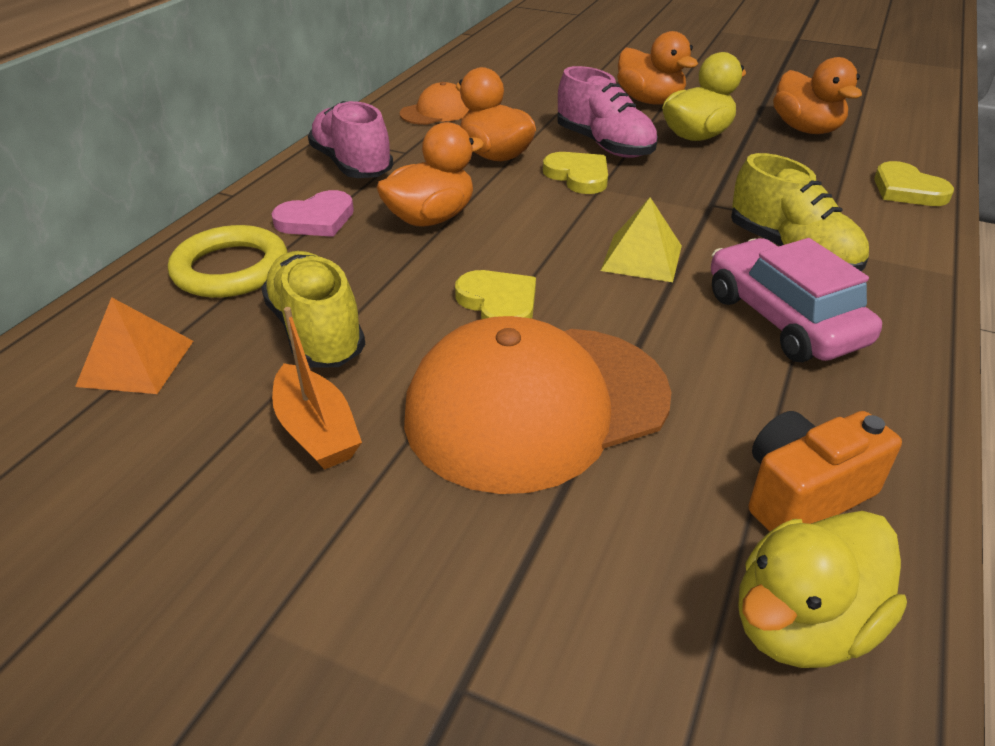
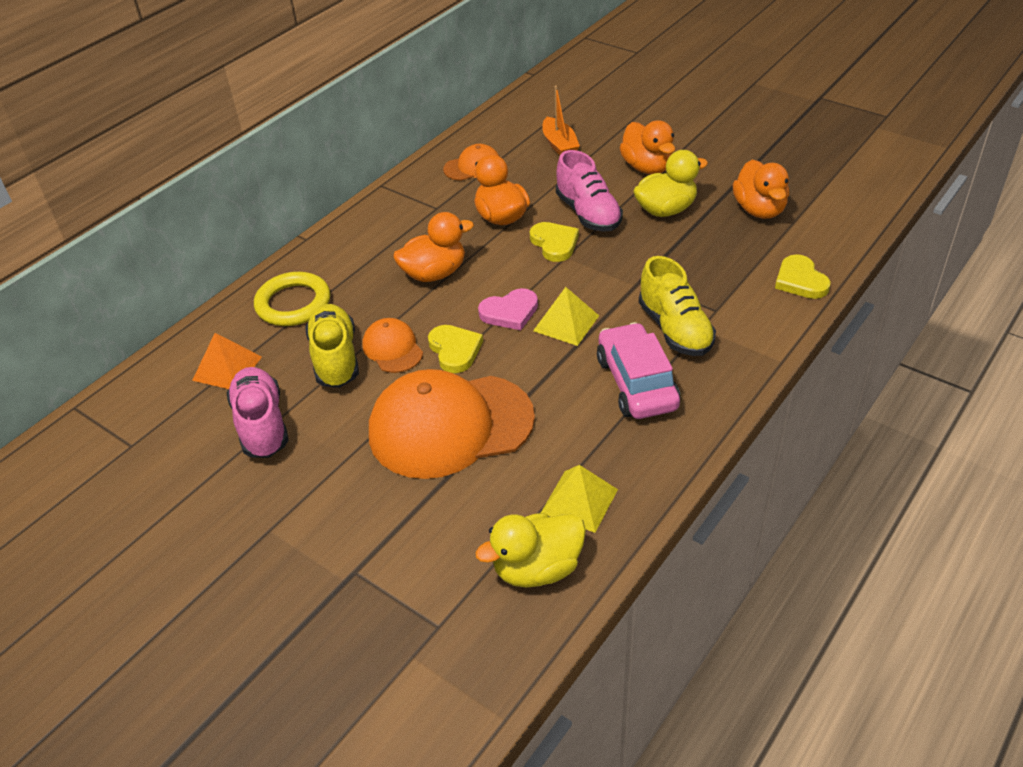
camera: 15 degrees right, 5 degrees up
(316, 219) = (357, 267): pink heart -> pink heart (510, 312)
(317, 431) = (319, 426): orange boat -> orange boat (559, 145)
(352, 165) = (394, 218): pink shoe -> pink shoe (262, 425)
(403, 311) = (392, 348): none -> orange cap
(803, 494) = (579, 501): orange camera -> yellow pyramid

